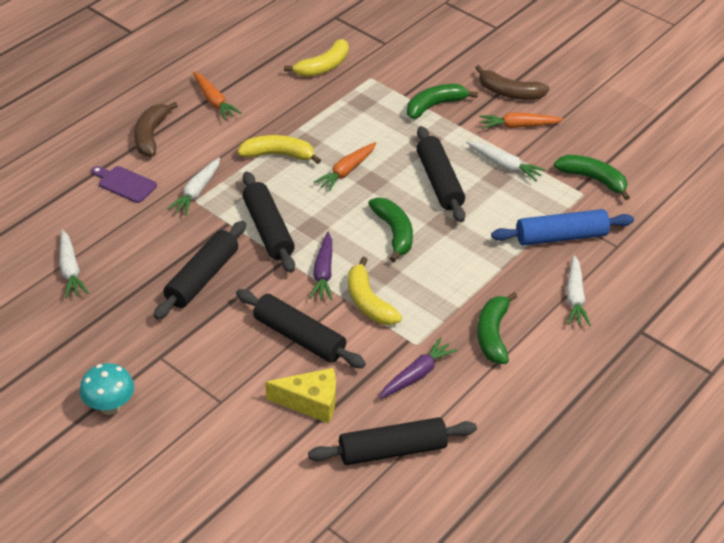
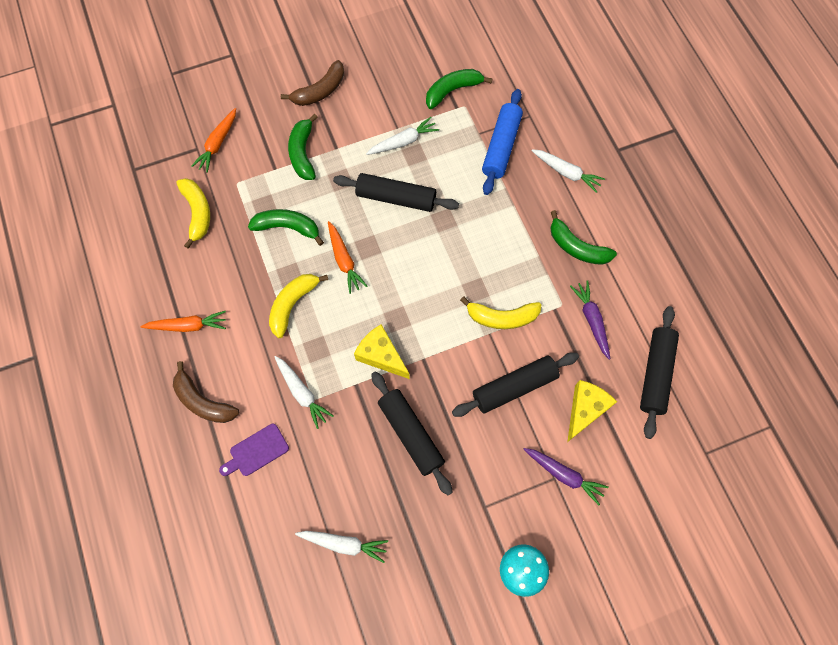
camera: 60 degrees left, 25 degrees up
(268, 230) = (381, 355): black rolling pin -> yellow cheese
(323, 273) = (453, 335): purple carrot -> purple carrot (564, 475)
(394, 233) = (436, 260): green banana -> green banana (288, 227)
(518, 126) = (363, 107): orange carrot -> orange carrot (217, 144)

